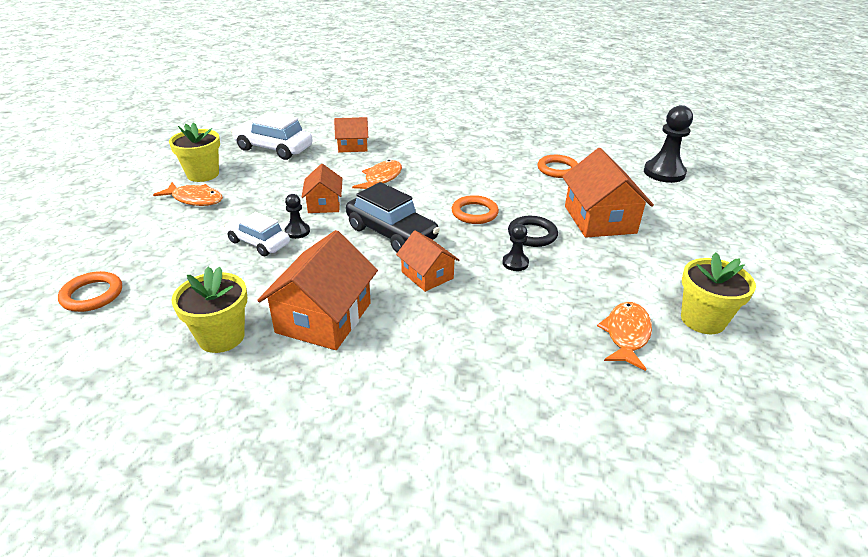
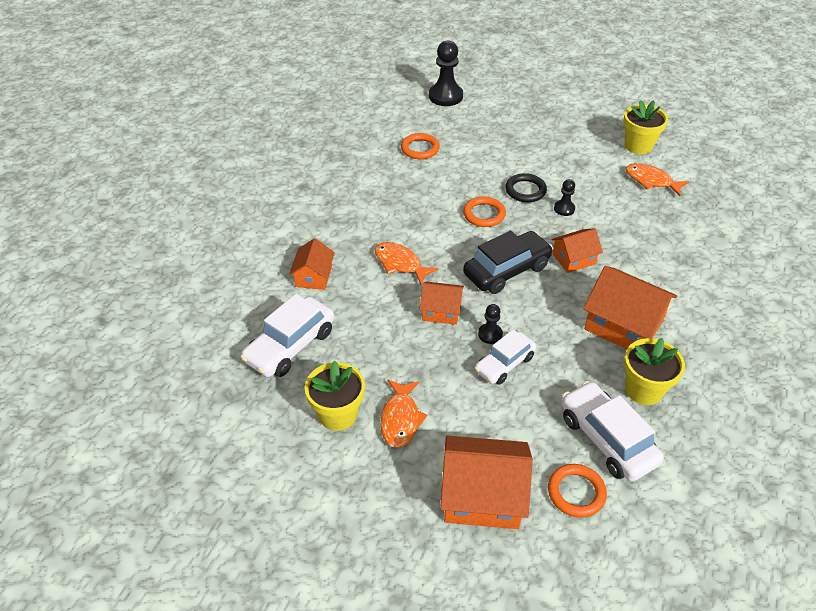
camera: 75 degrees left, 10 degrees up
(154, 312) = (607, 439): none -> white car
(195, 199) = (400, 419): orange fish -> orange fish turned 150 degrees clockwise
(599, 219) = (511, 150): orange house -> orange house (482, 496)

